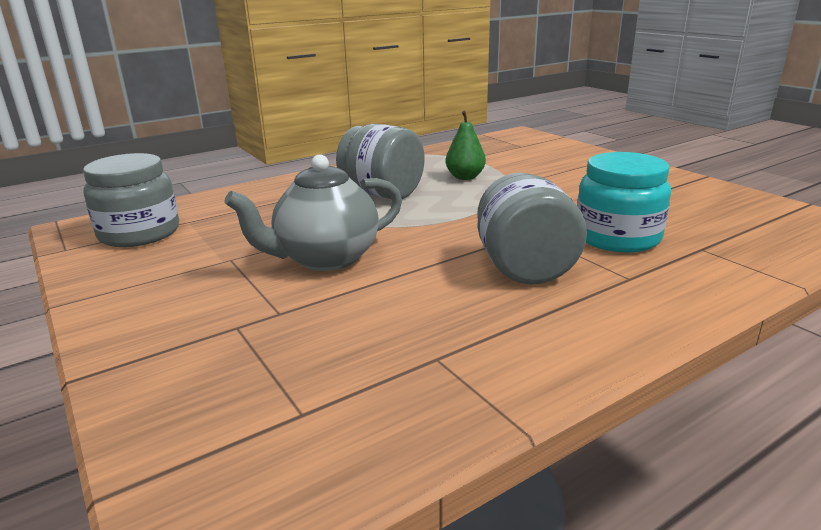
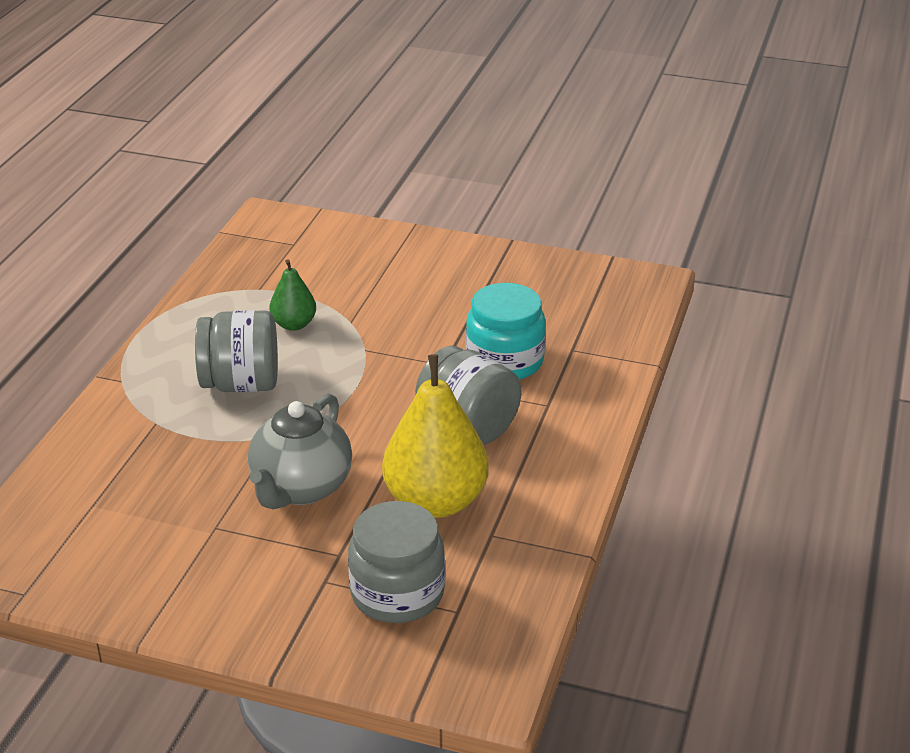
camera: 40 degrees left, 10 degrees up
(139, 233) = (68, 542): grey jar -> grey jar (397, 593)
(419, 309) = (435, 501): none -> yellow pear

